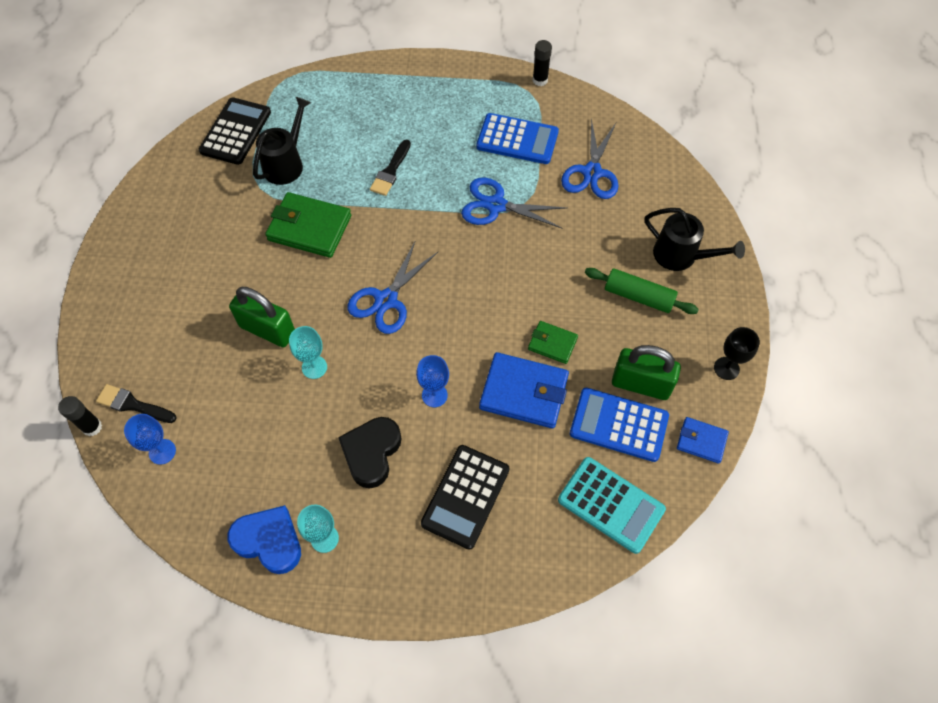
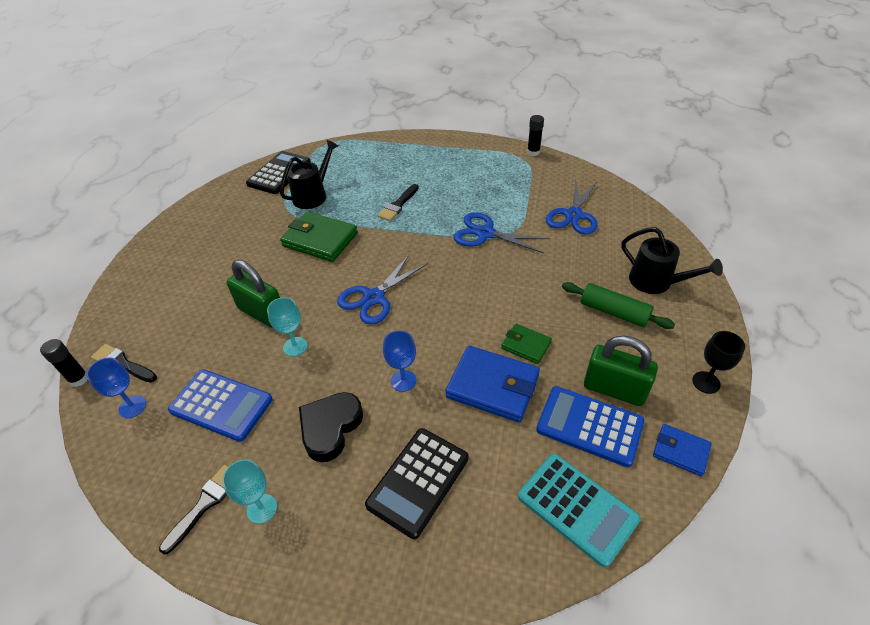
camera: 10 degrees right, 15 degrees down
(269, 541) = (205, 504): blue heart -> black brush
(517, 139) = (509, 189): blue calculator -> blue calculator (221, 405)

